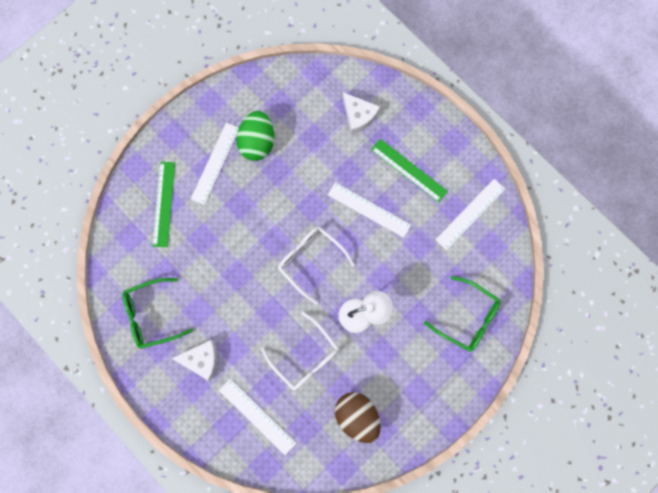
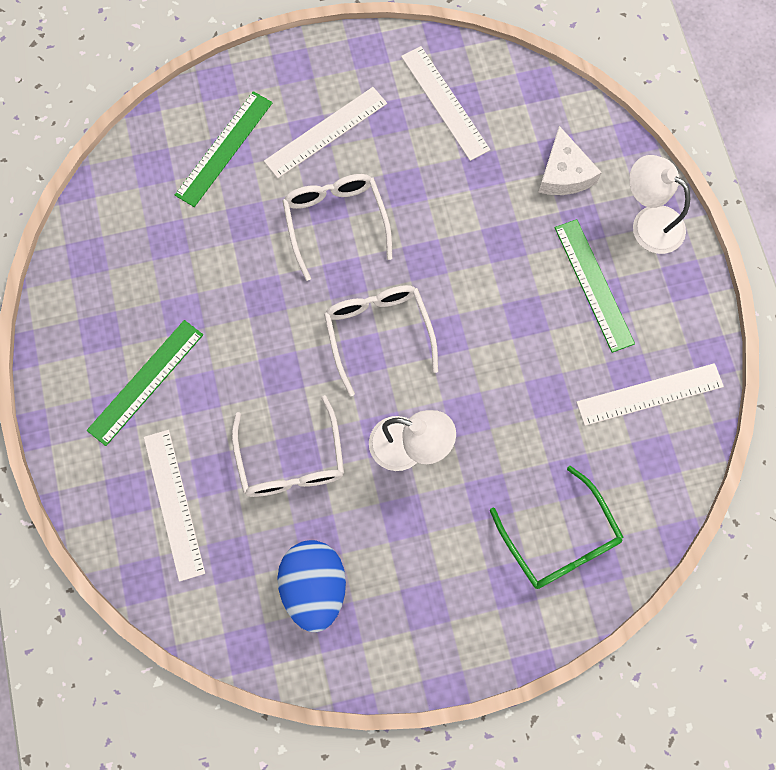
camera: 30 degrees right, 5 degrees down
(151, 315) = (116, 285): green glasses -> none
(201, 359) = (146, 382): white cheese -> green ruler
(251, 211) = (335, 221): none -> white glasses
(257, 142) = (400, 135): green egg -> none
(357, 416) = (314, 587): brown egg -> blue egg
(369, 209) = (503, 308): white ruler -> white ruler (445, 102)
(418, 119) = (648, 222): none -> white lamp

